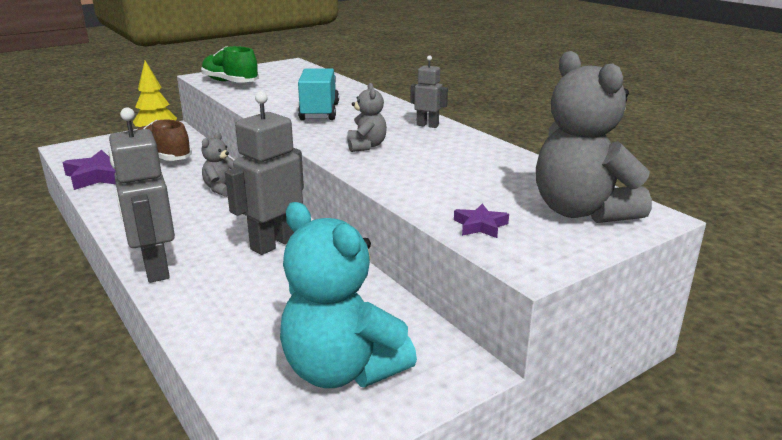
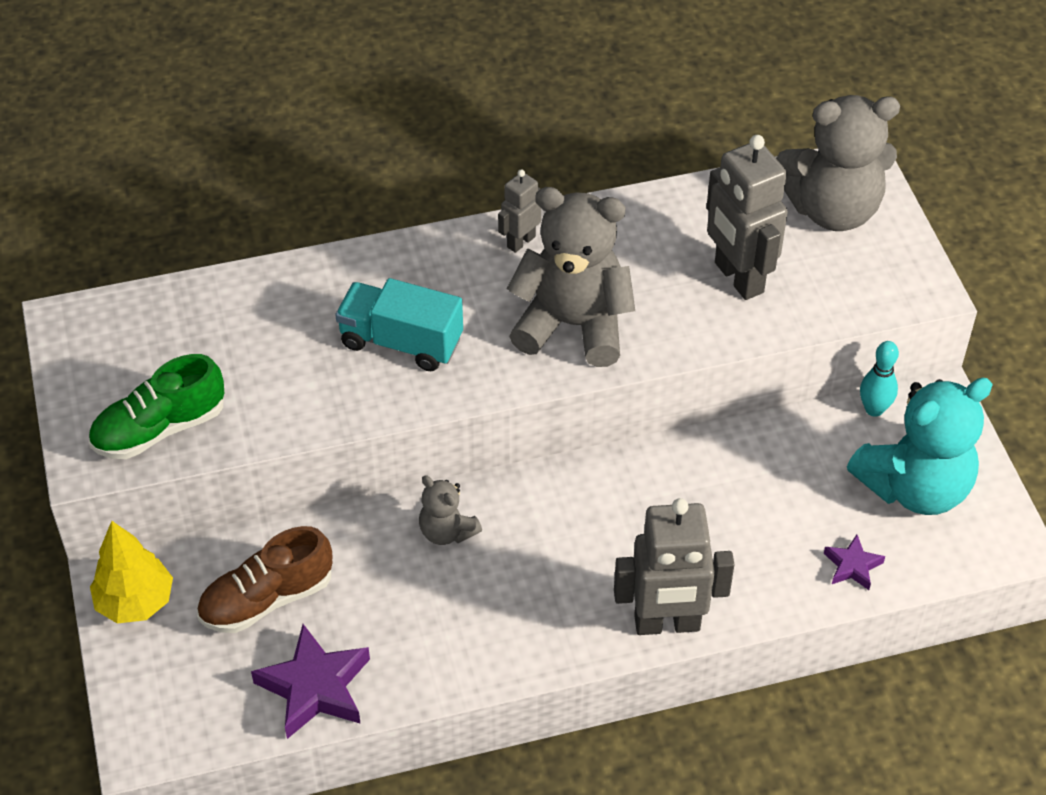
camera: 70 degrees left, 25 degrees up
(273, 243) = (646, 498): grey robot -> grey robot (738, 278)
(366, 146) = (573, 325): grey teddy bear -> grey teddy bear, size x2.03
(426, 331) = (874, 409): none -> turquoise bowling pin
(480, 226) = (837, 296): purple star -> purple star (852, 566)

